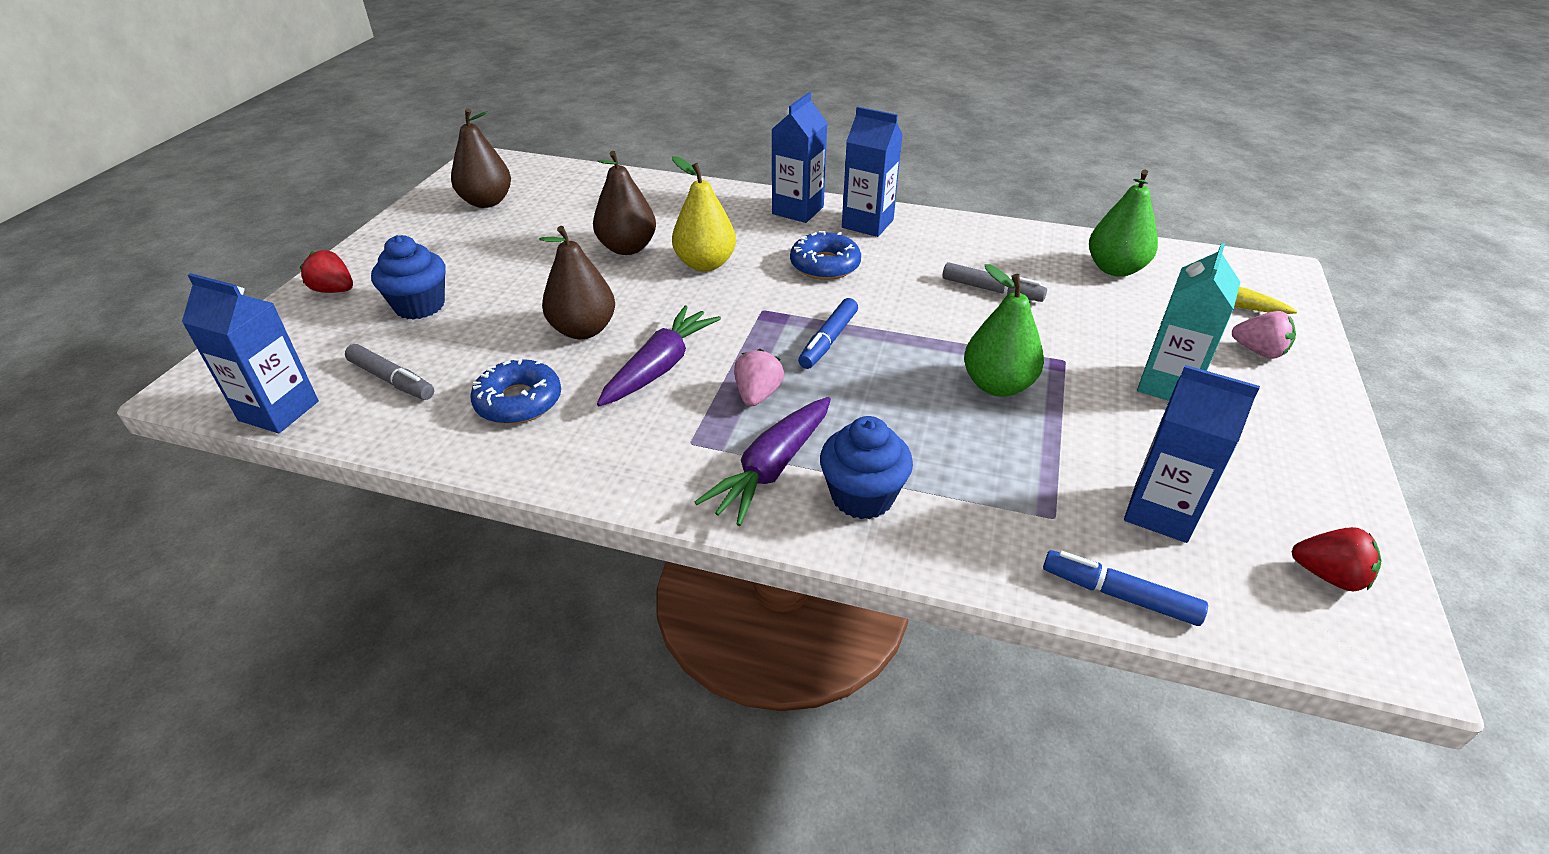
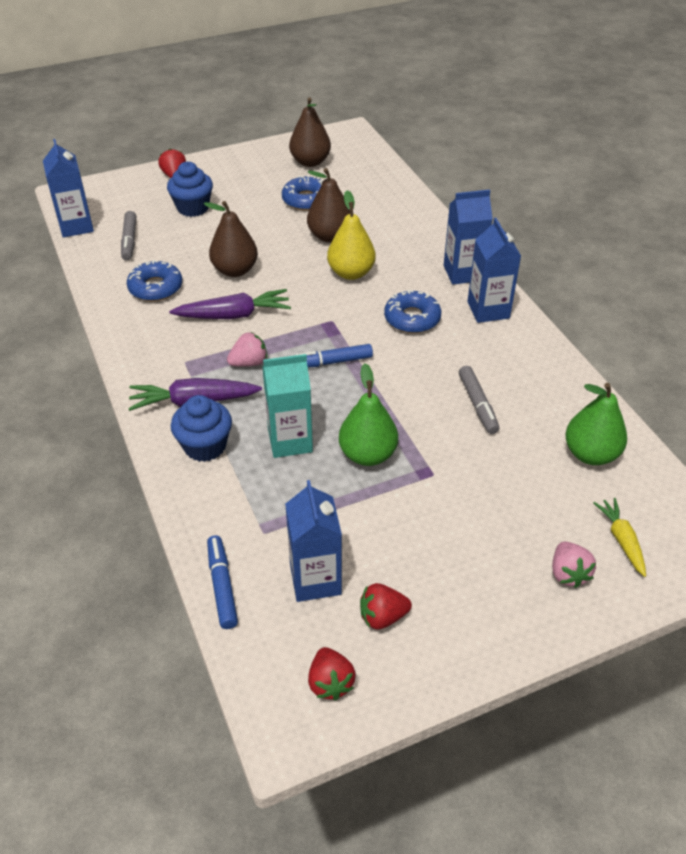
camera: 50 degrees right, 5 degrees up
(544, 233) = (306, 200): none -> blue donut
(1167, 385) = (462, 537): turquoise carton -> turquoise carton (290, 441)
(1248, 489) = (382, 616): none -> red strawberry

